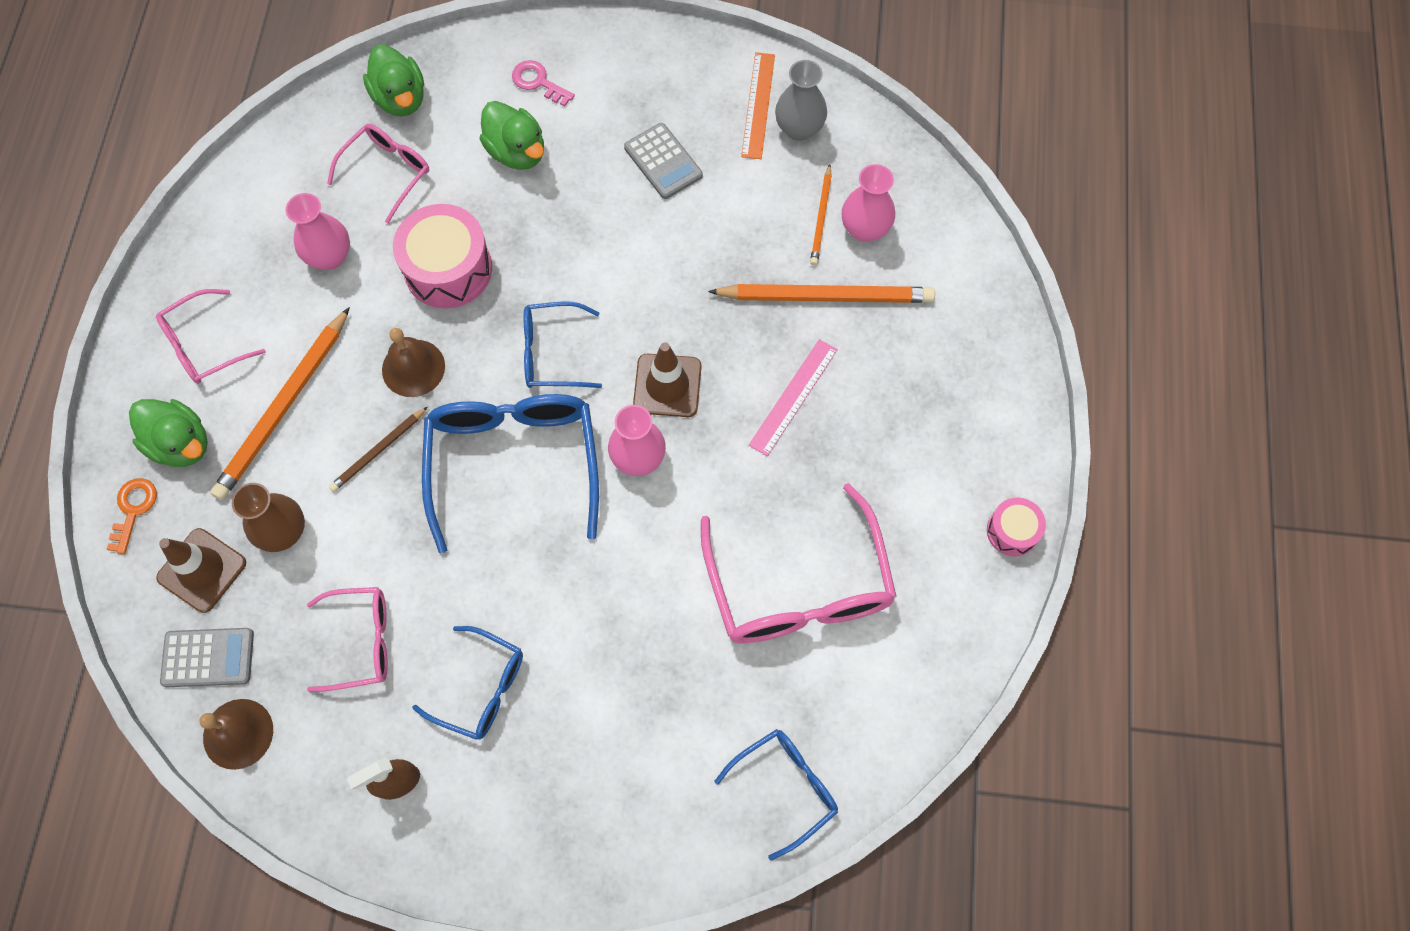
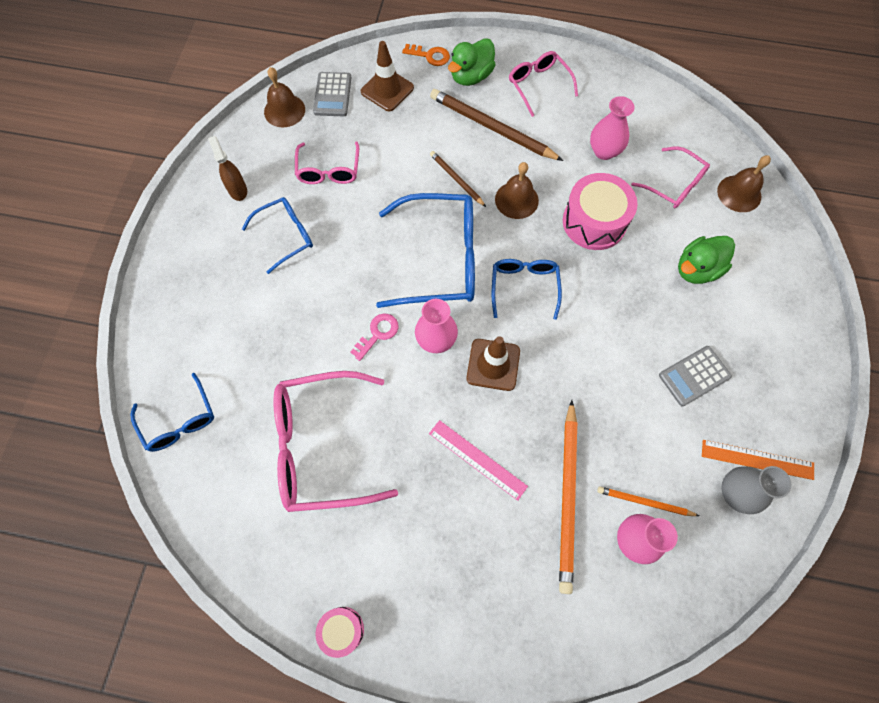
camera: 95 degrees right, 0 degrees up
(283, 532) = (406, 129): brown vase -> none
(284, 407) = (492, 128): orange pencil -> brown pencil
(400, 98) = (739, 193): green duck -> brown bell
(481, 688) = (286, 236): blue glasses -> blue glasses turned 150 degrees counterclockwise
(538, 82) = (763, 287): pink key -> pink key (378, 334)

